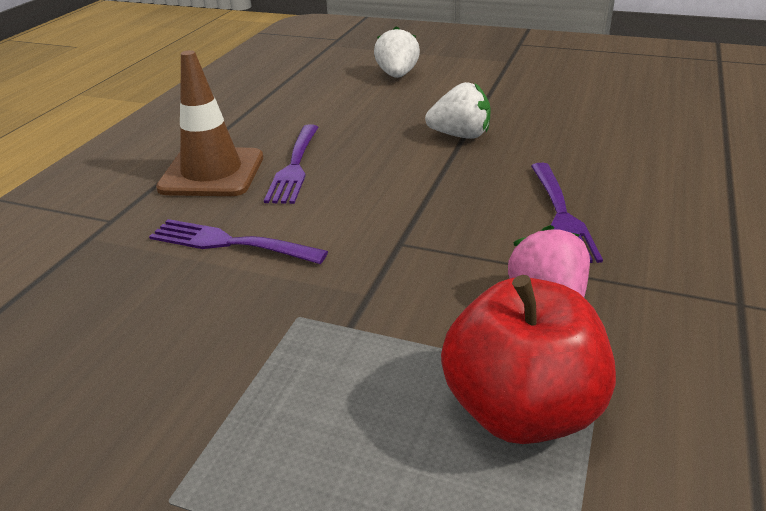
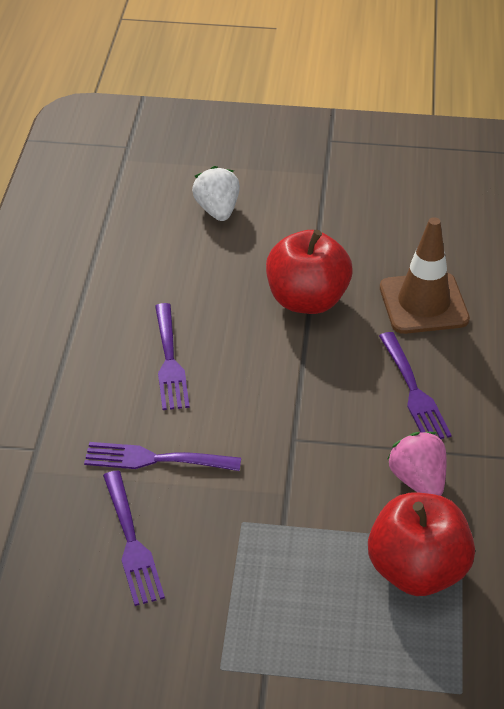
camera: 15 degrees left, 10 degrees up
(150, 319) = (131, 542): none -> purple fork
(212, 173) = (96, 379): brown traffic cone -> brown traffic cone (423, 303)
(460, 135) = (307, 300): white strawberry -> red apple

